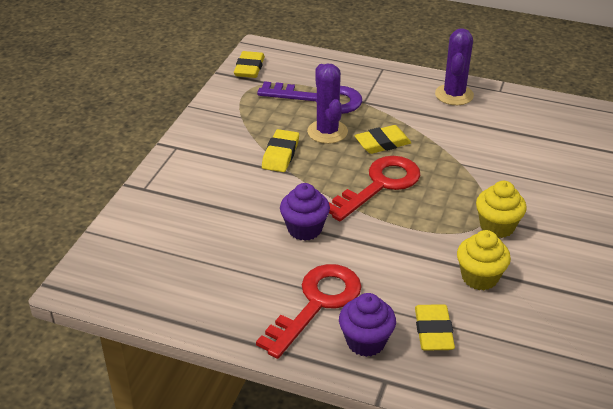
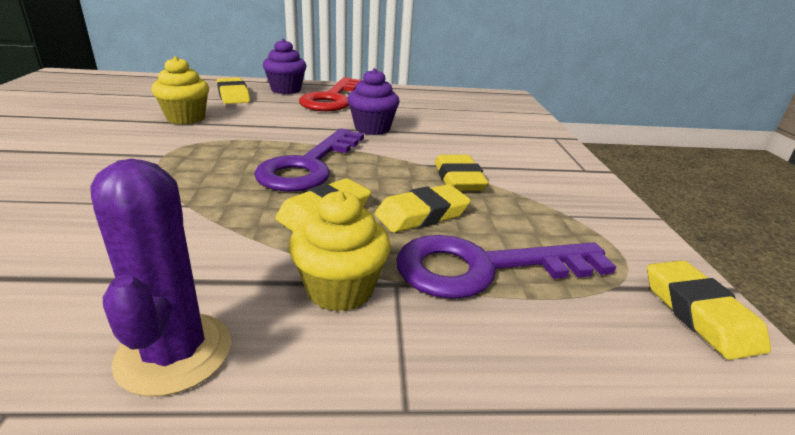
camera: 155 degrees right, 10 degrees down
(327, 132) = (422, 214): purple cactus -> yellow eraser
(380, 185) = (309, 166): red key -> purple key
(497, 226) = (152, 149): yellow cupcake -> yellow cupcake (340, 289)

